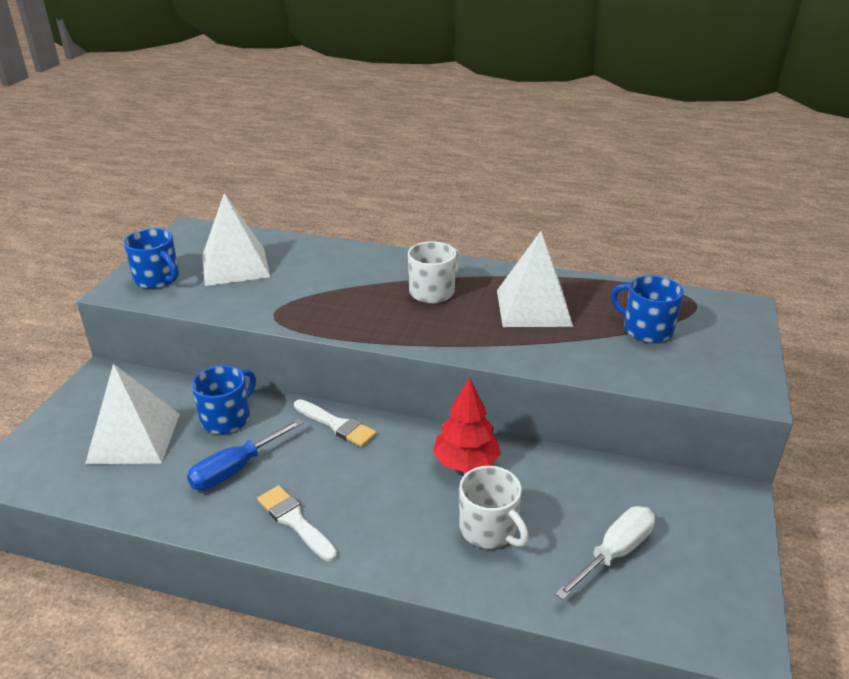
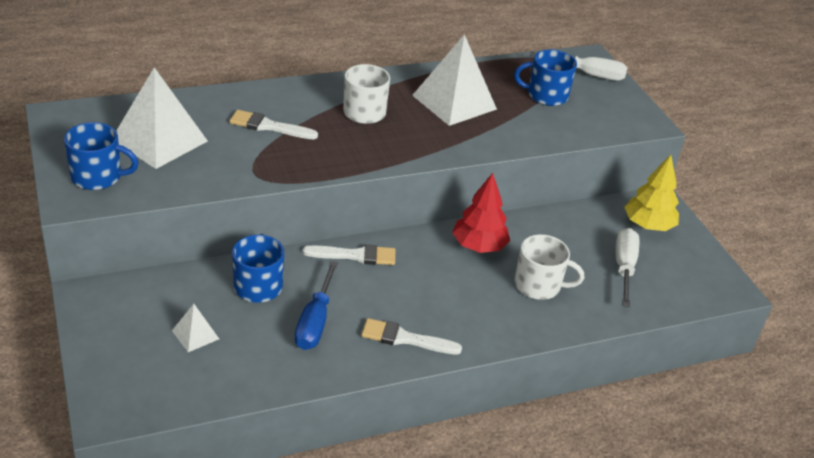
camera: 40 degrees left, 5 degrees up
(134, 438) = (195, 334): white pyramid -> white pyramid, size x0.47
(333, 280) = (268, 126): none -> white brush
(694, 518) = (648, 225): none -> yellow tree
(723, 323) = (588, 74): none -> white screwdriver

